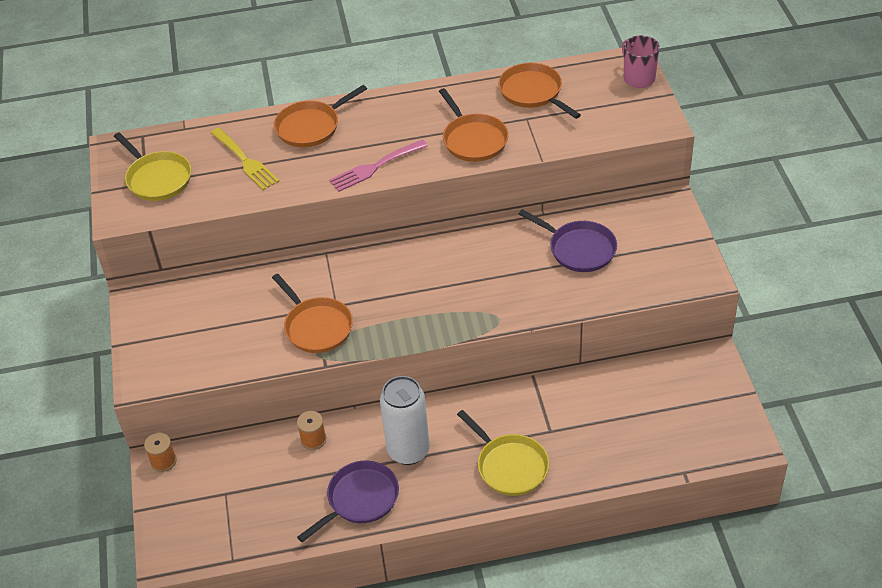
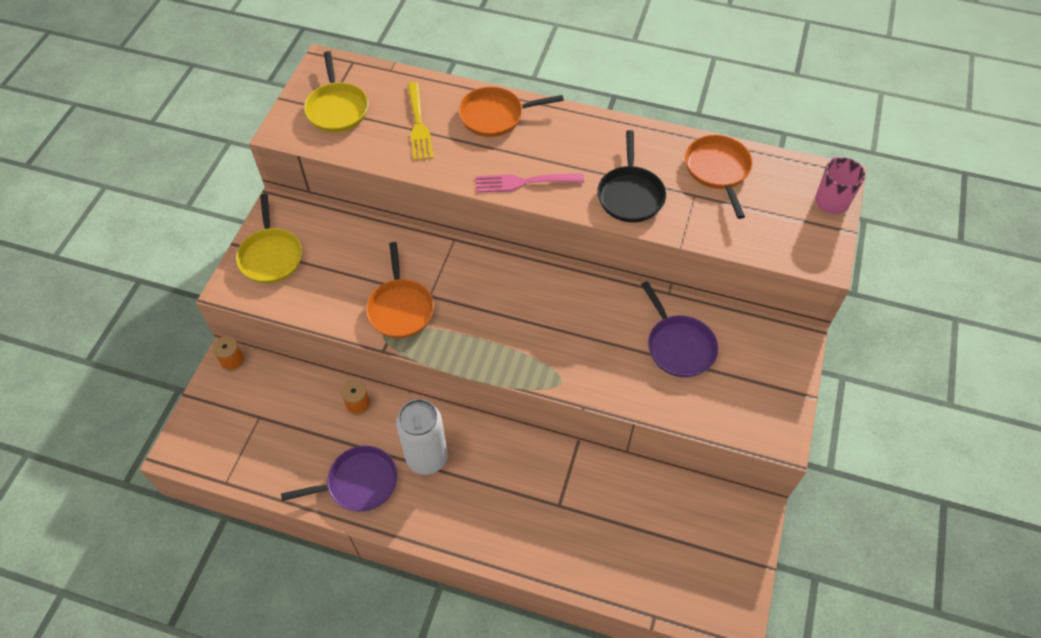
camera: 25 degrees right, 10 degrees up
(473, 139) = (630, 195): orange pan -> black pan
(510, 466) = (502, 521): yellow pan -> yellow pan (271, 256)

